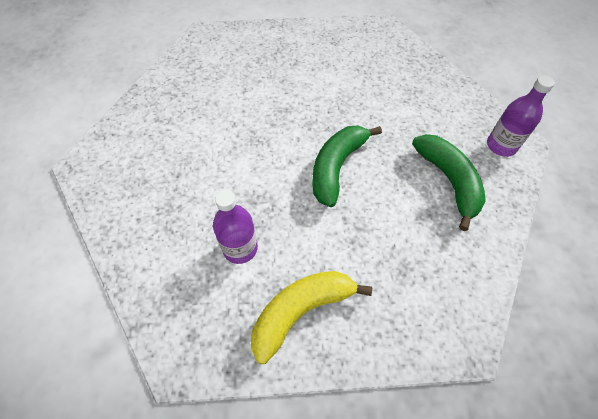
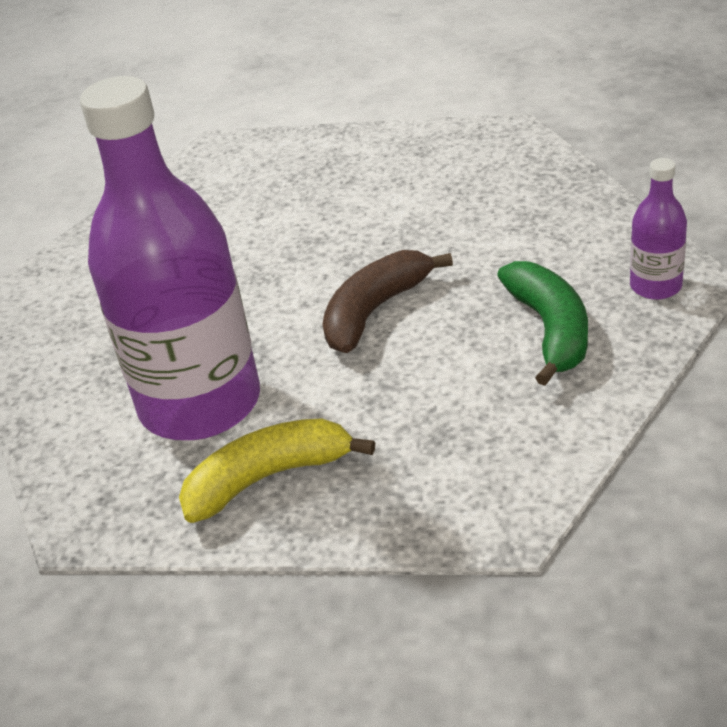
camera: 15 degrees right, 20 degrees down
(240, 248) = (200, 404): purple bottle -> purple bottle, size x2.33
(337, 167) = (375, 311): green banana -> brown banana

